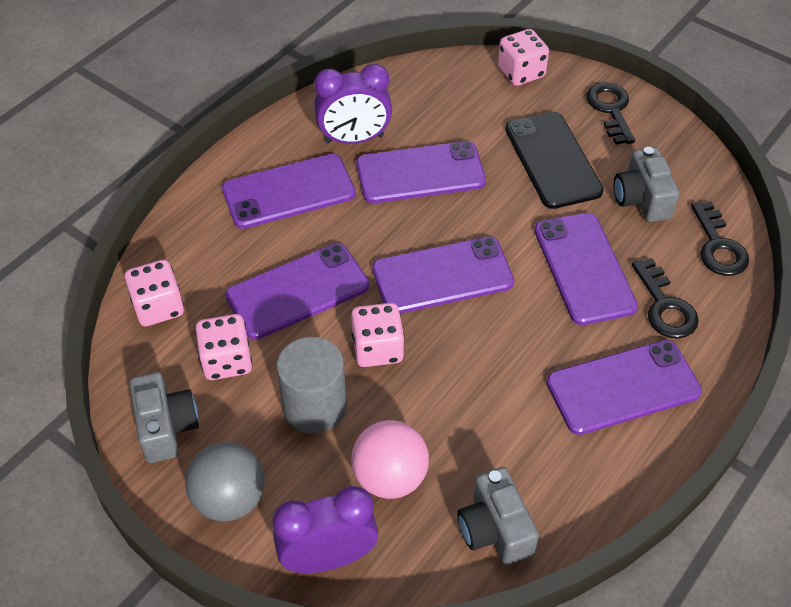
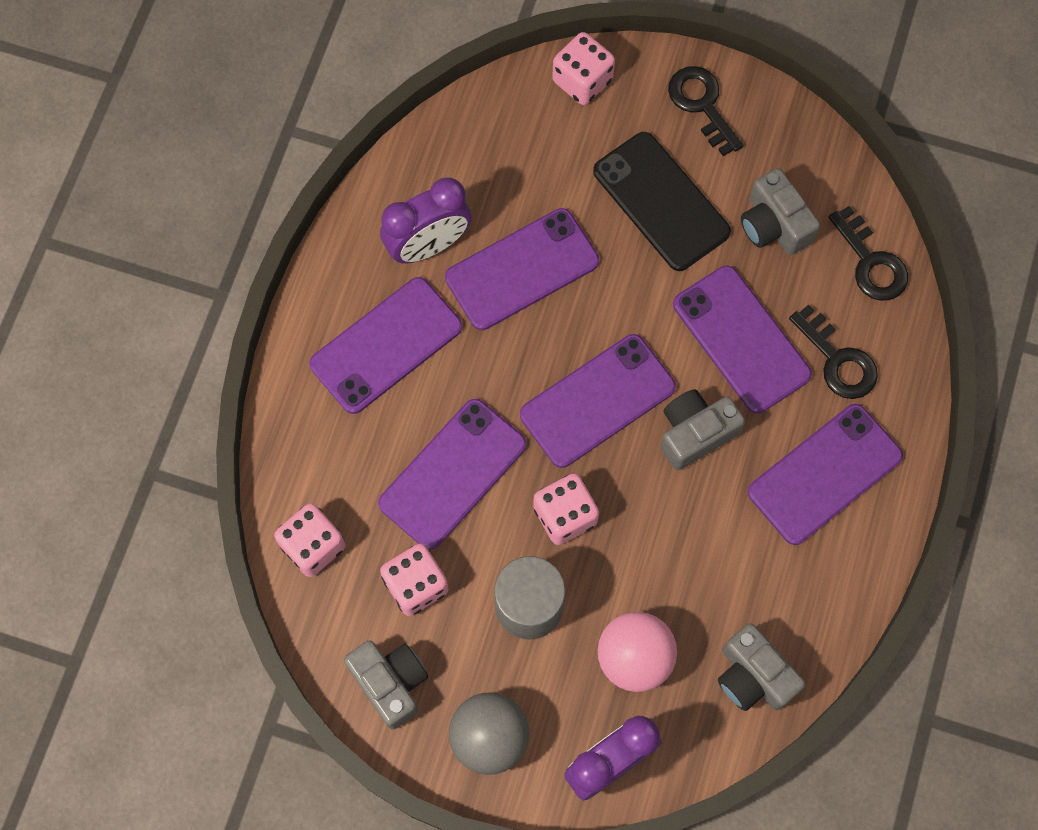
camera: 20 degrees left, 20 degrees up
(517, 323) = (695, 433): none -> grey camera

